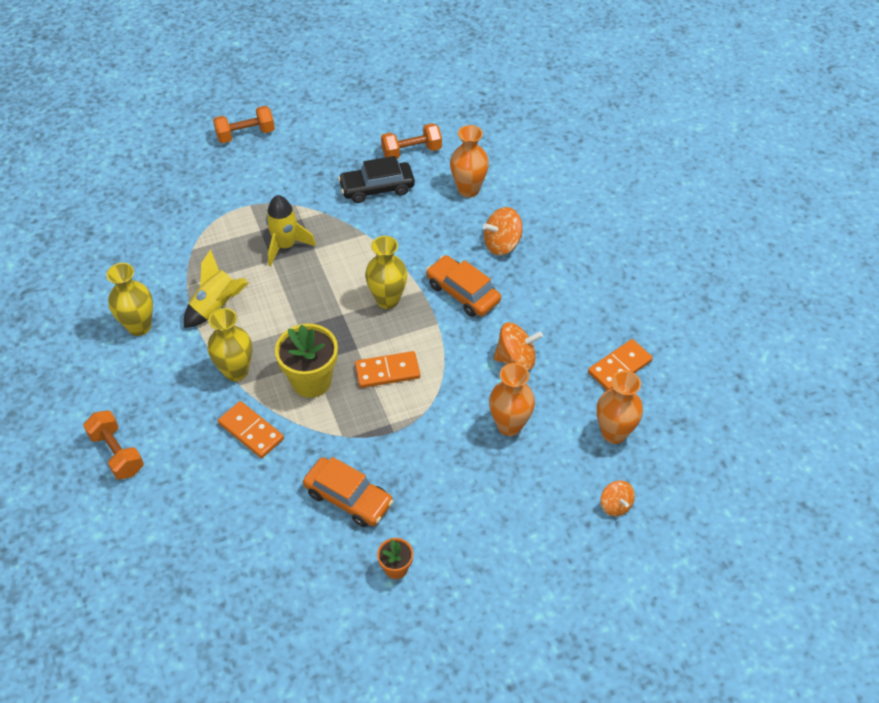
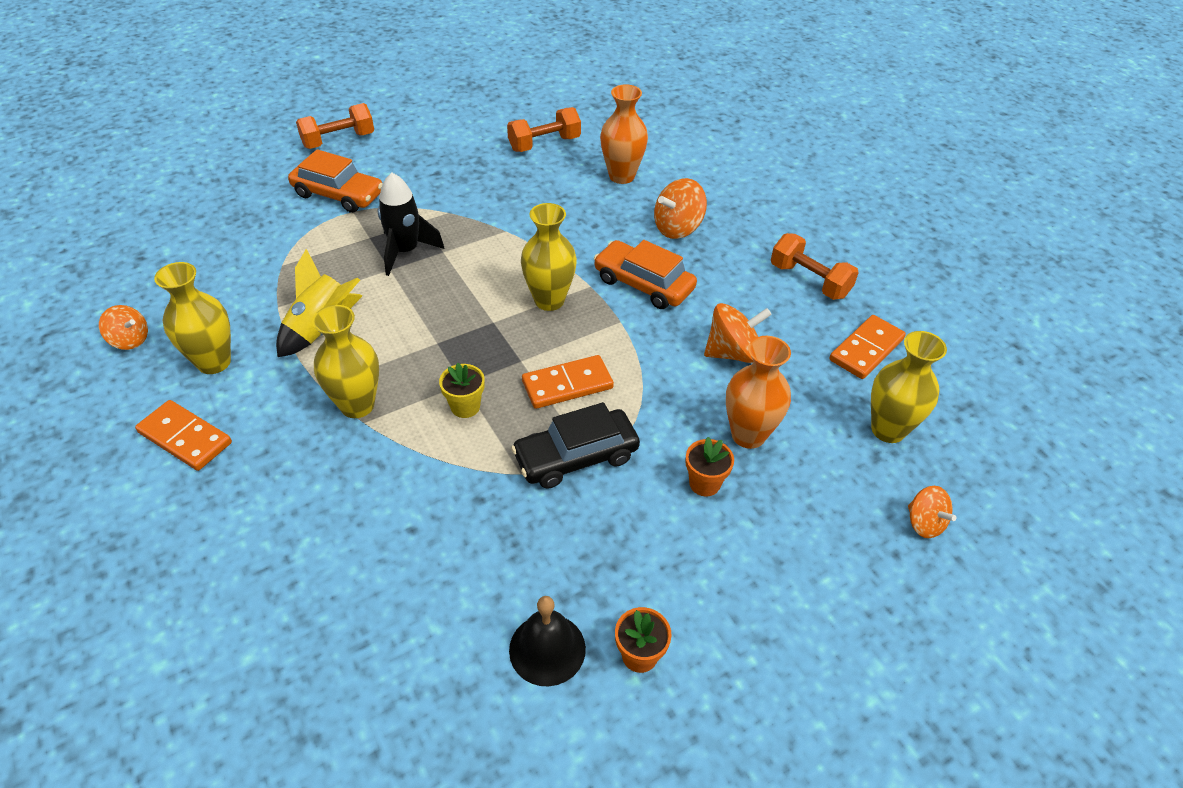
camera: 10 degrees left, 5 degrees down
(82, 302) = (130, 340): none -> orange spinning top
(117, 453) = (188, 535): orange dumbbell -> orange dumbbell (809, 281)
(251, 431) = (388, 482): orange domino -> orange domino (185, 438)
(285, 246) = (405, 251): yellow rocket -> black rocket
(311, 381) = (465, 407): yellow flower pot -> yellow flower pot, size x0.52
(337, 556) = (547, 649): none -> black bell
(348, 498) = (547, 559): orange car -> orange car (338, 194)
(377, 188) = (510, 182): black car -> black car (576, 457)
(468, 458) = (704, 483): none -> orange flower pot
(614, 433) = (888, 430): orange vase -> yellow vase

